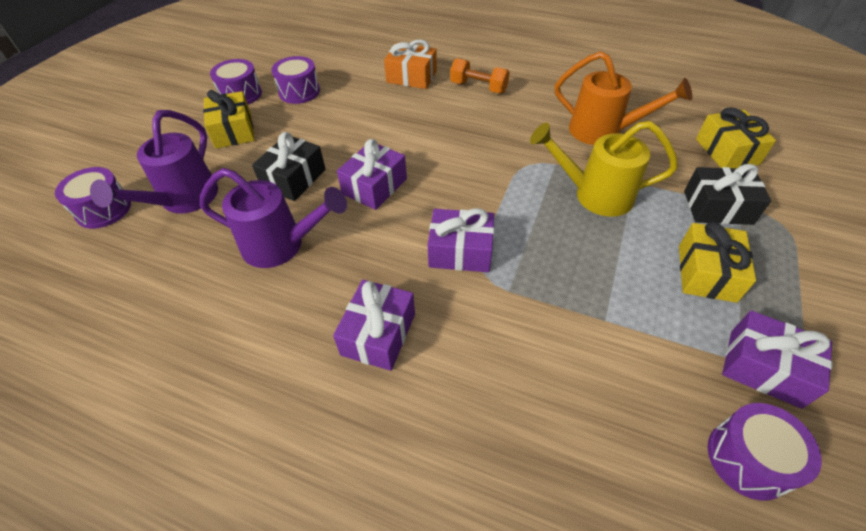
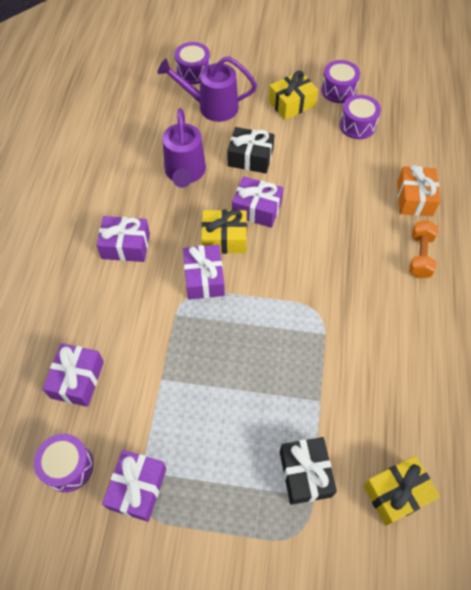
camera: 75 degrees right, 10 degrees up
(595, 195) = (292, 368): yellow watering can -> none
(602, 131) = (387, 372): orange watering can -> none
(603, 430) = (77, 379): none -> purple gift
(706, 273) = (221, 455): yellow gift -> yellow gift (224, 238)

